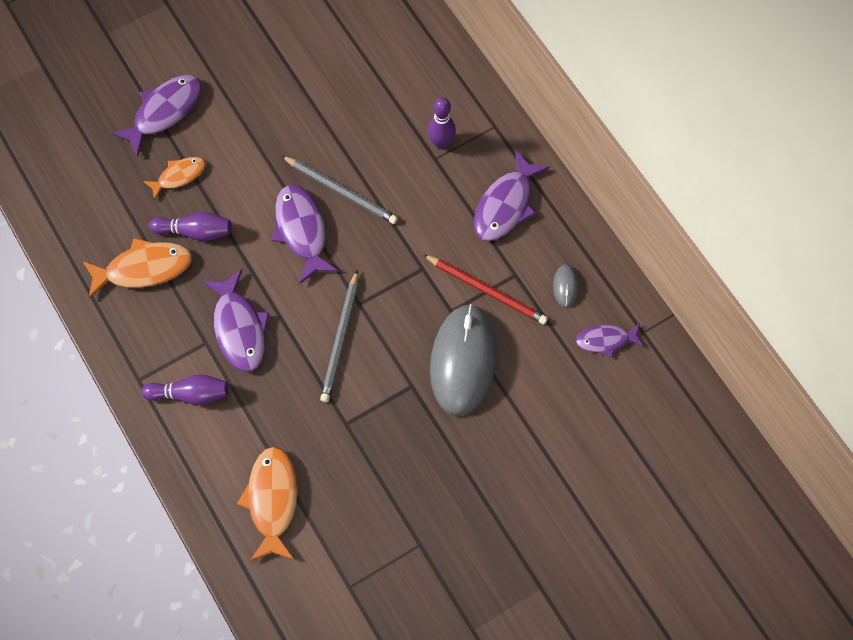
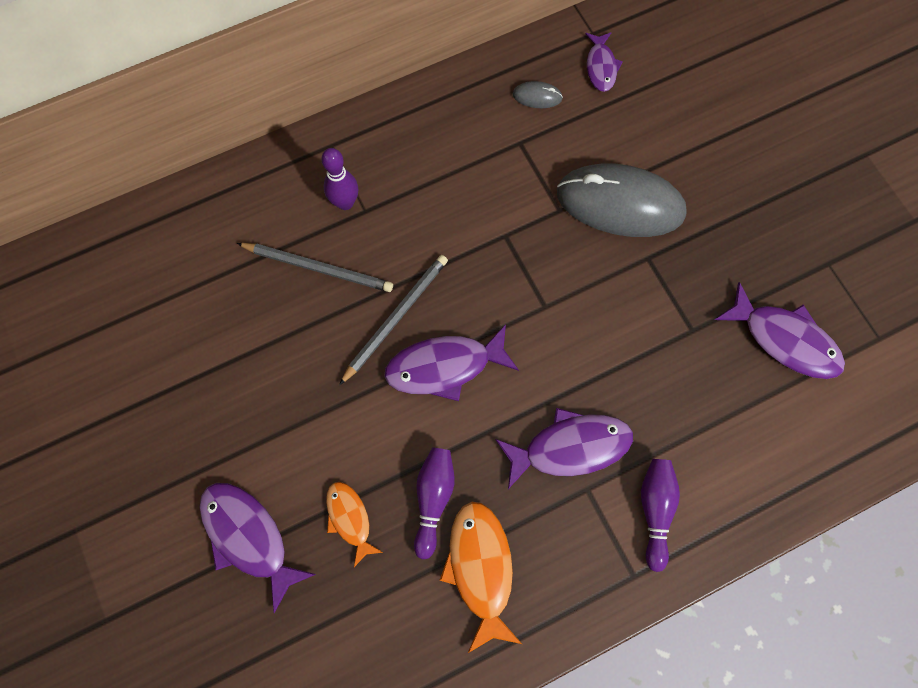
camera: 85 degrees left, 5 degrees up
(272, 500) = (786, 416): orange fish -> none
(340, 339) = (589, 330): grey pencil -> grey pencil (318, 268)
(487, 291) = (537, 172): red pencil -> none
(506, 205) = (433, 143): purple fish -> purple fish (784, 339)

